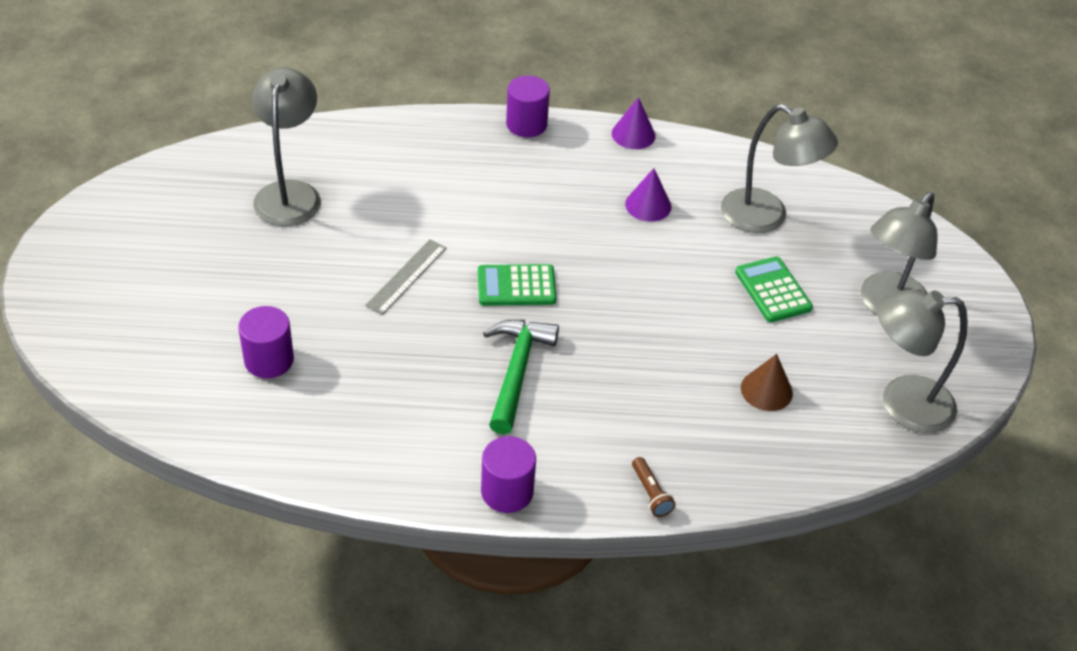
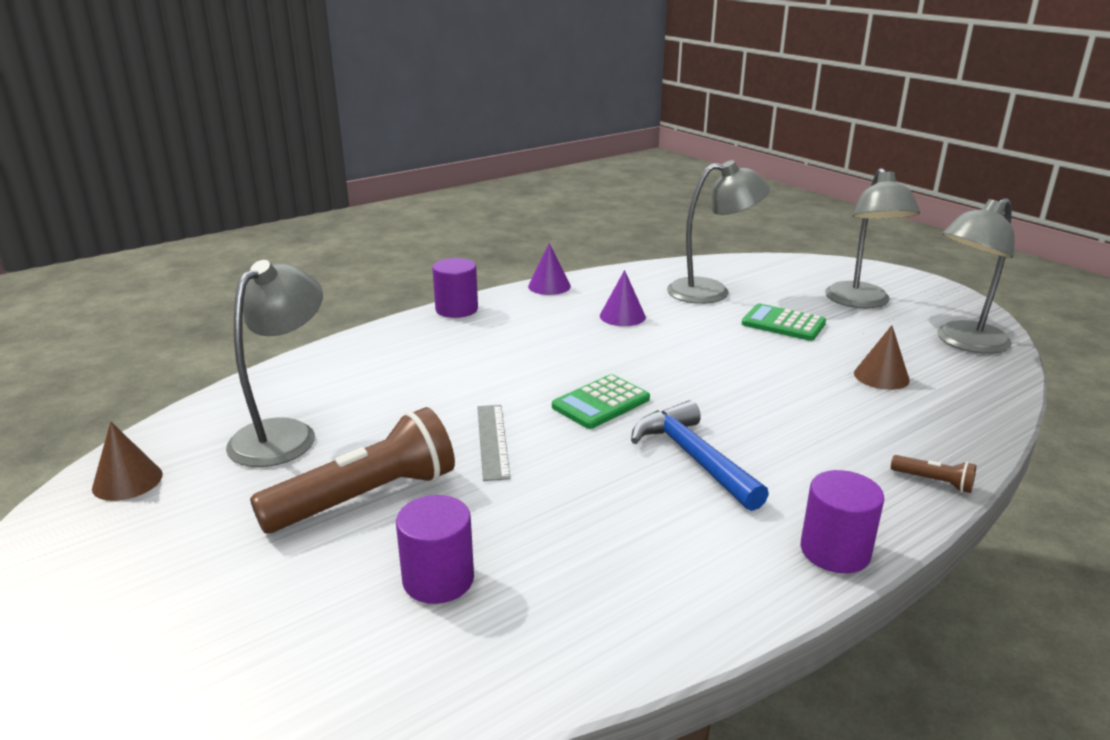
camera: 35 degrees left, 20 degrees down
(176, 182) = (127, 481): none -> brown cone
(287, 276) = (365, 497): none -> brown flashlight
(290, 193) = (284, 434): grey lamp -> grey lamp turned 60 degrees clockwise
(517, 371) = (694, 458): green hammer -> blue hammer

